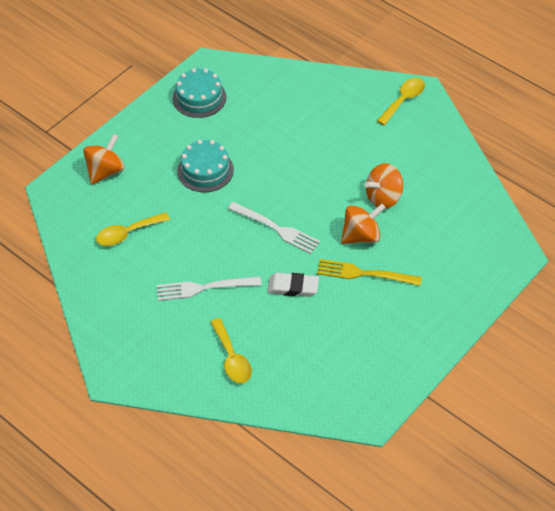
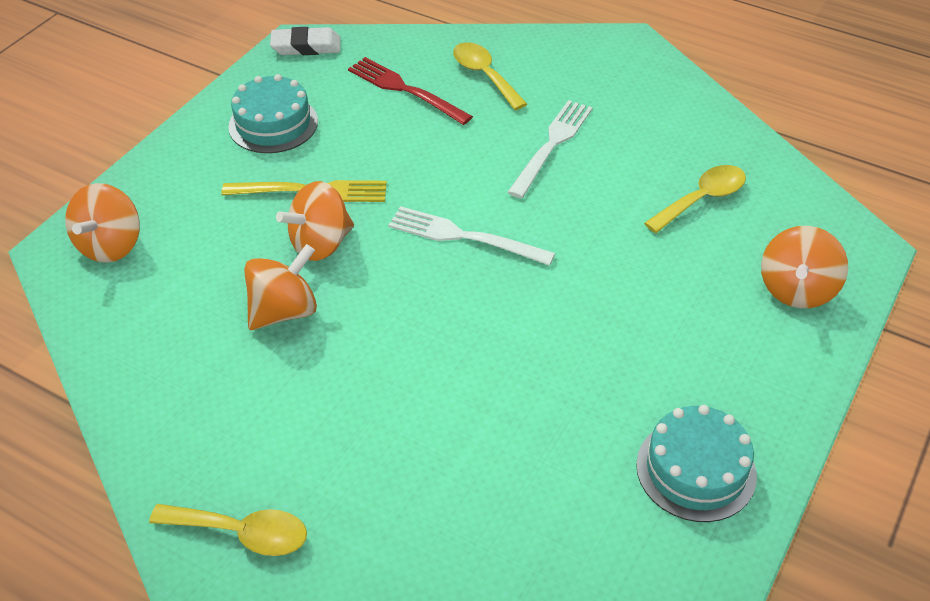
camera: 170 degrees right, 5 degrees down
(203, 288) = (552, 144): white fork -> white fork turned 45 degrees counterclockwise
(205, 170) = (619, 316): turquoise cake -> turquoise cake (273, 124)
(293, 287) = (420, 161): white eraser -> white eraser (306, 46)
(293, 353) = (404, 89): none -> red fork
(403, 100) = (242, 533): yellow spoon -> yellow spoon turned 105 degrees counterclockwise
(486, 253) = (111, 245): none -> orange spinning top

